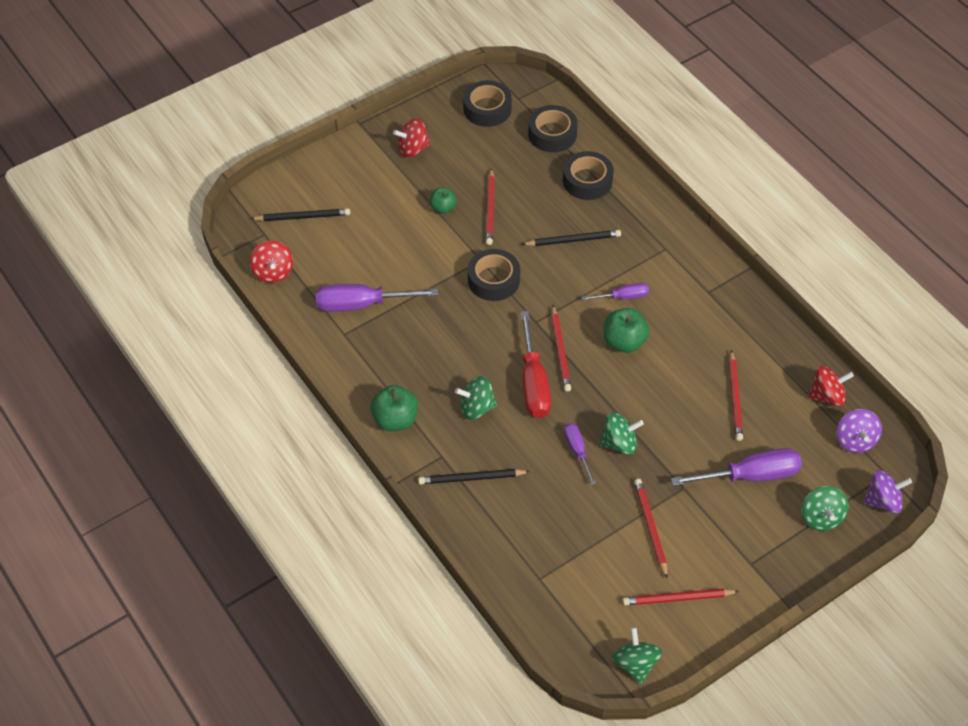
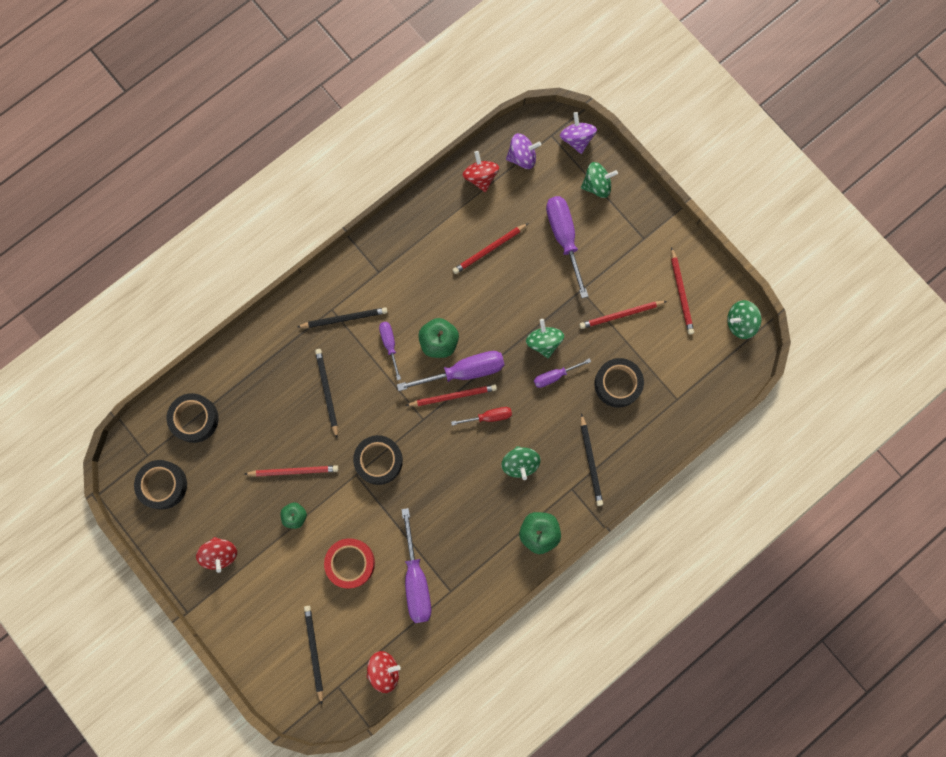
camera: 95 degrees left, 25 degrees up
(387, 250) = (350, 563): none -> red tape
(533, 382) = (489, 417): red screwdriver -> red screwdriver, size x0.56
(587, 181) = (253, 382): black tape -> black tape (617, 384)
(588, 362) = (463, 372): none -> purple screwdriver
(655, 259) = (344, 318): none -> black pencil
(735, 398) = (489, 249): red pencil -> red pencil turned 150 degrees clockwise

